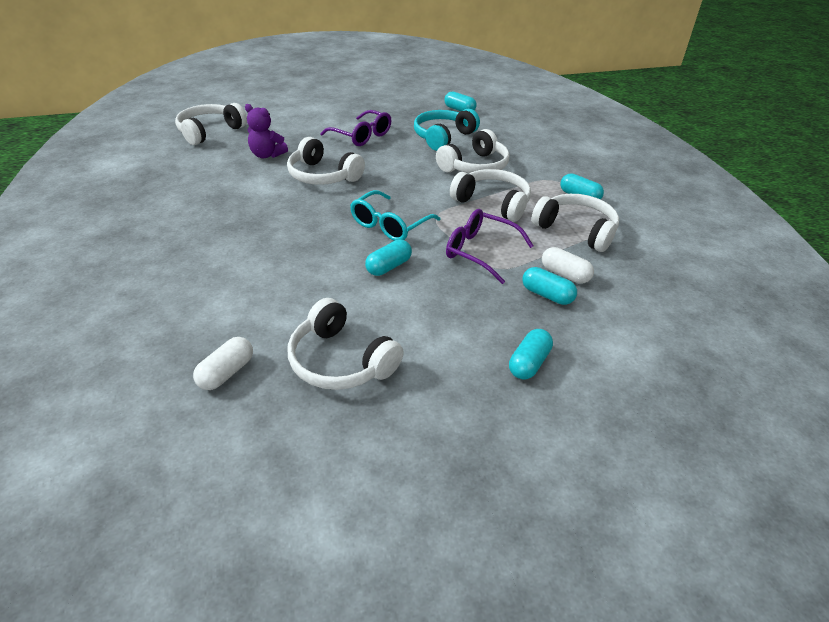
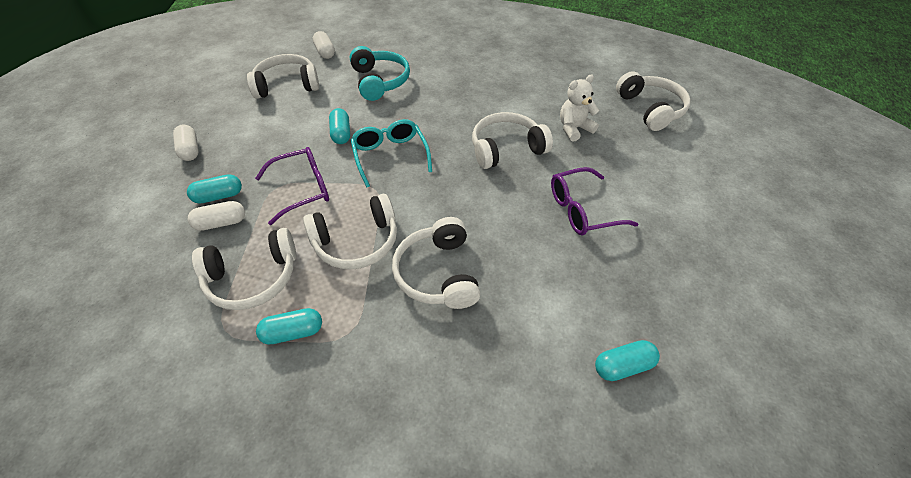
camera: 125 degrees right, 10 degrees up
(267, 155) = (574, 129): purple teddy bear -> white teddy bear
(443, 137) = (535, 287): turquoise headphones -> turquoise headphones (380, 81)
(529, 363) = (190, 150): turquoise capsule -> white capsule

